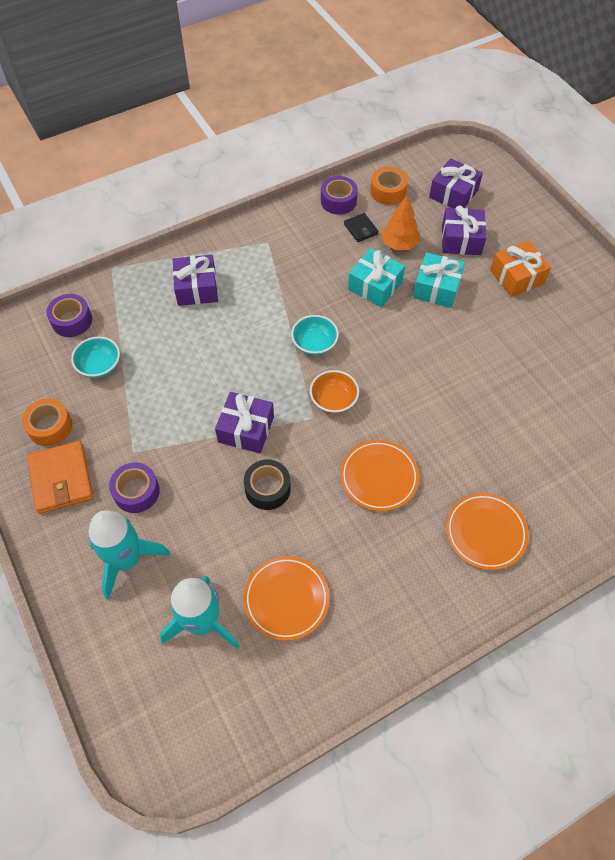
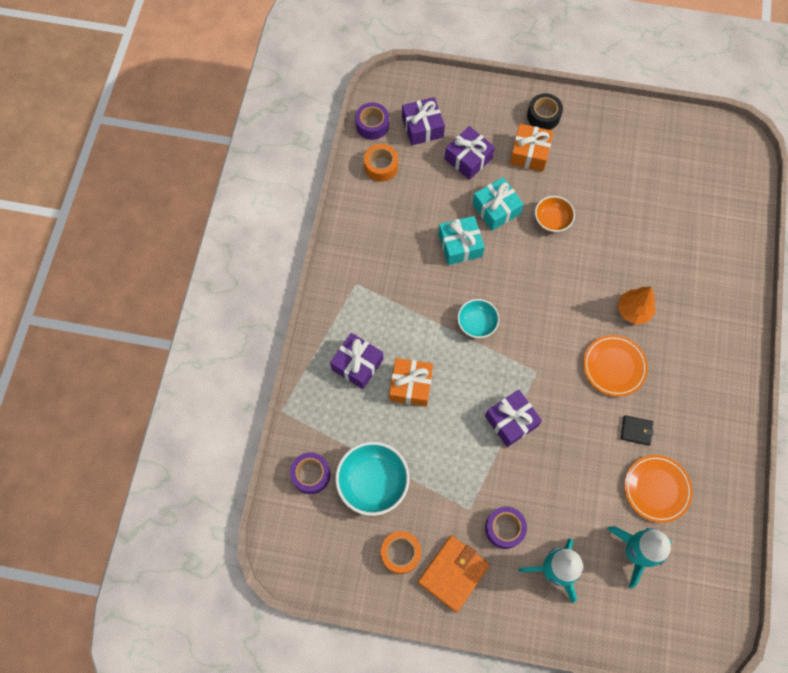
camera: 50 degrees left, 10 degrees up
(61, 479) = (453, 573): orange wallet -> orange wallet turned 75 degrees counterclockwise
(99, 366) = (373, 482): turquoise bowl -> turquoise bowl, size x1.64
(211, 335) = (411, 385): none -> orange gift
(267, 489) = (569, 441): black tape -> black tape (543, 116)
(333, 400) = (533, 347): orange bowl -> orange bowl (552, 220)
(338, 201) = (359, 205): purple tape -> purple tape (372, 125)
(360, 229) = (400, 213): black wallet -> black wallet (636, 431)
(399, 244) = (437, 199): orange tree -> orange tree (633, 311)
(485, 532) = (699, 337): orange plate -> none

